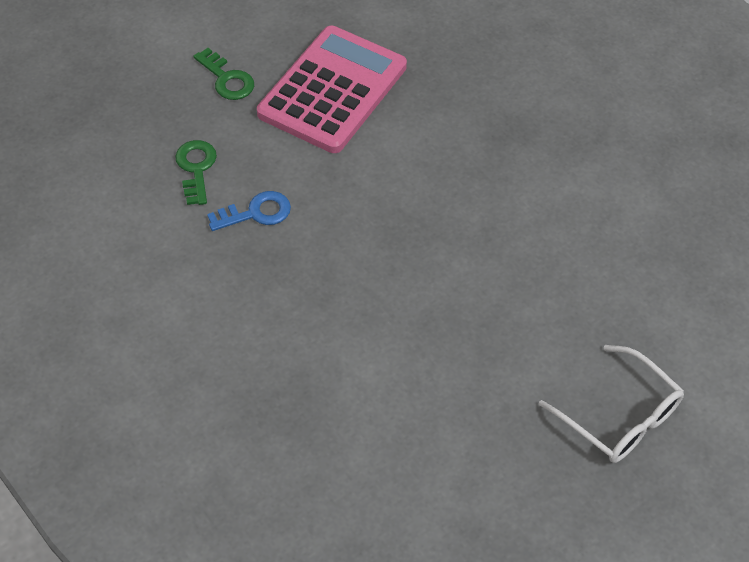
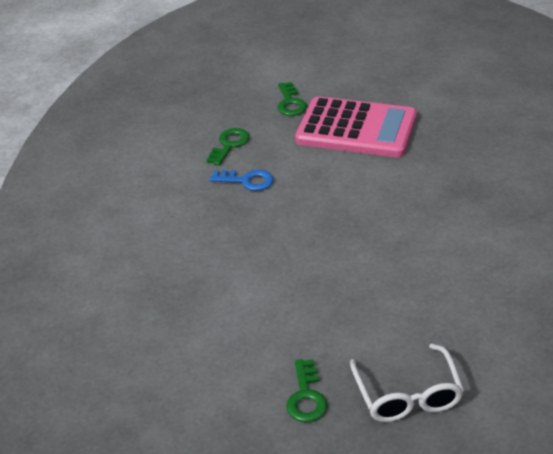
camera: 35 degrees right, 15 degrees down
(332, 90) = (356, 129): pink calculator -> pink calculator turned 45 degrees clockwise
(523, 467) = (306, 397): none -> green key

